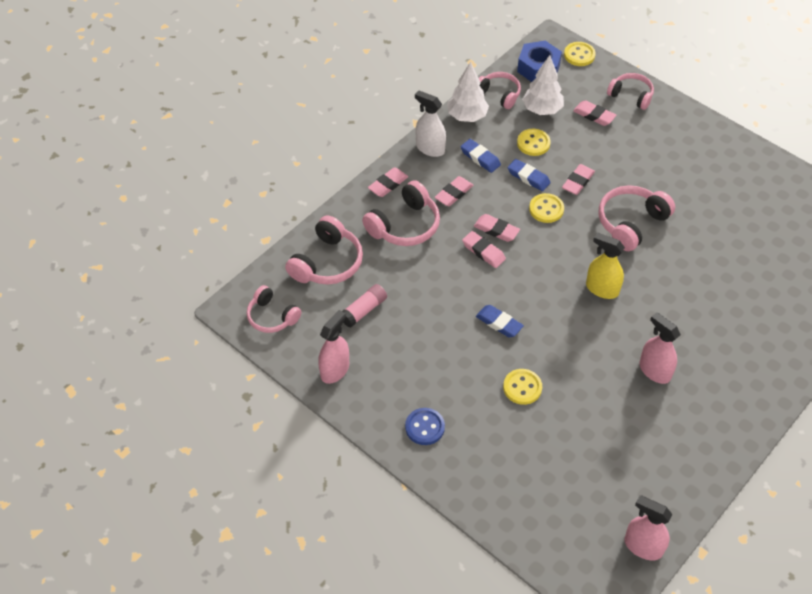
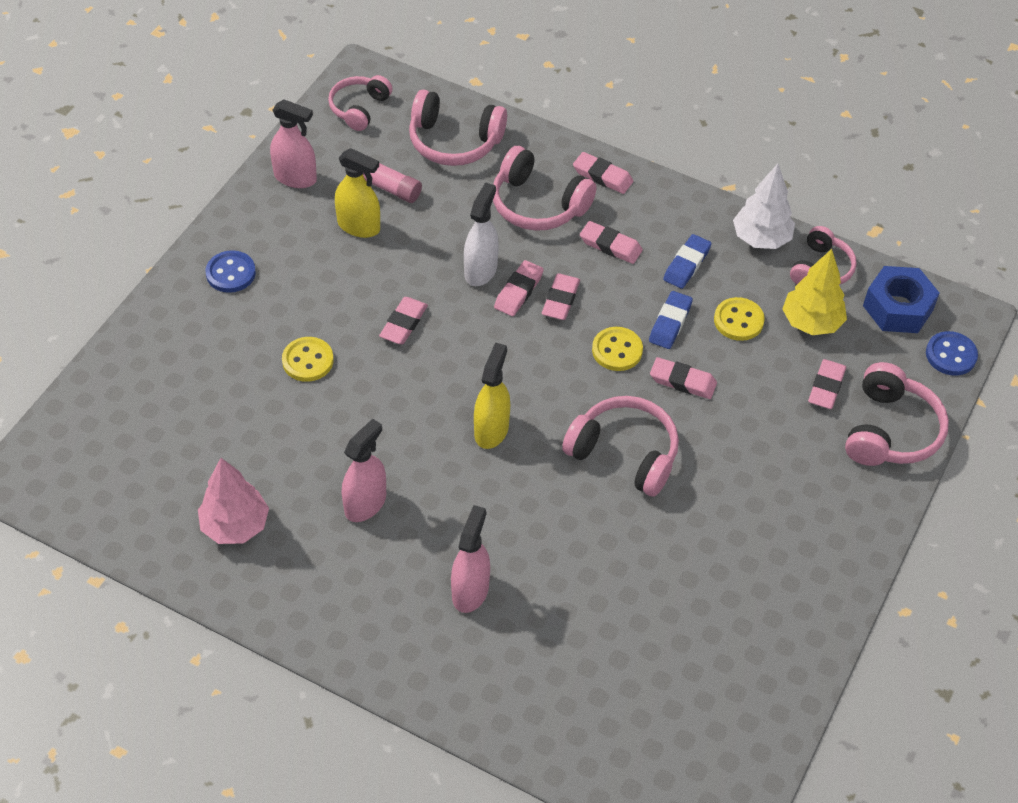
camera: 75 degrees right, 0 degrees up
(397, 336) = (359, 226): none -> yellow spray bottle
(430, 148) = (683, 208): white spray bottle -> white spray bottle (480, 270)
(499, 323) = (403, 324): blue eraser -> pink eraser
(542, 109) = (811, 322): white tree -> yellow tree
(579, 55) = (951, 355): yellow button -> blue button
(631, 95) = (890, 430): pink headphones -> pink headphones, size x1.50
(643, 546) = (94, 512): pink spray bottle -> pink spray bottle (470, 591)
(665, 453) = (235, 526): none -> pink tree

